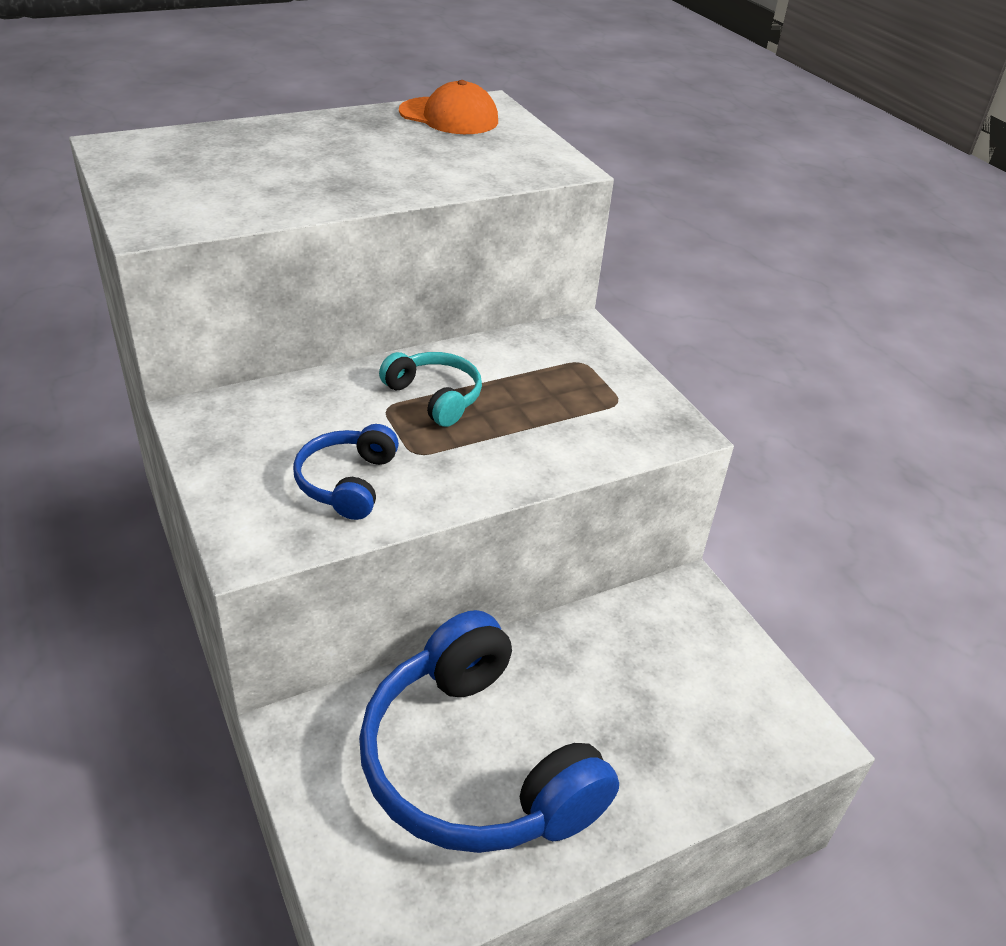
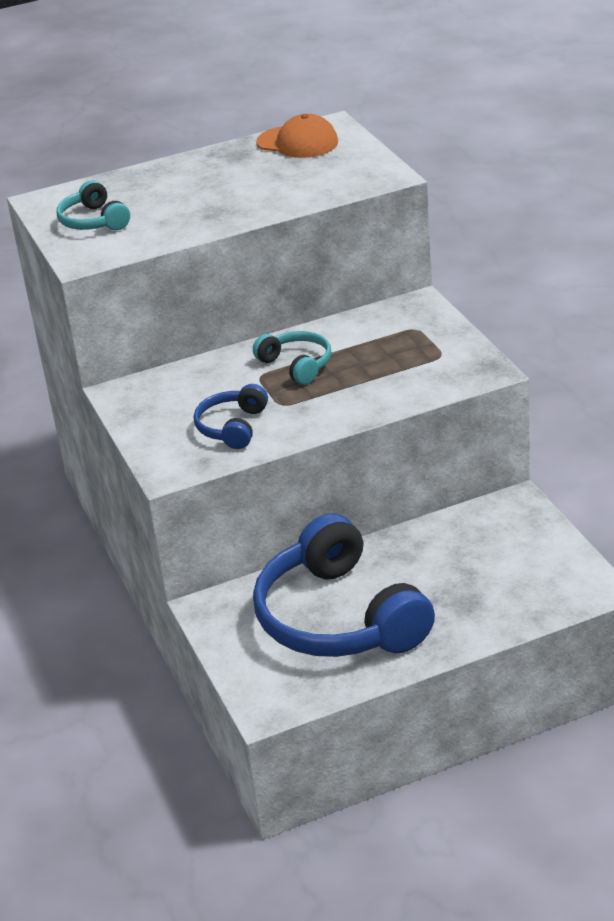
camera: 10 degrees right, 5 degrees down
(178, 178) = (93, 221): none -> turquoise headphones

